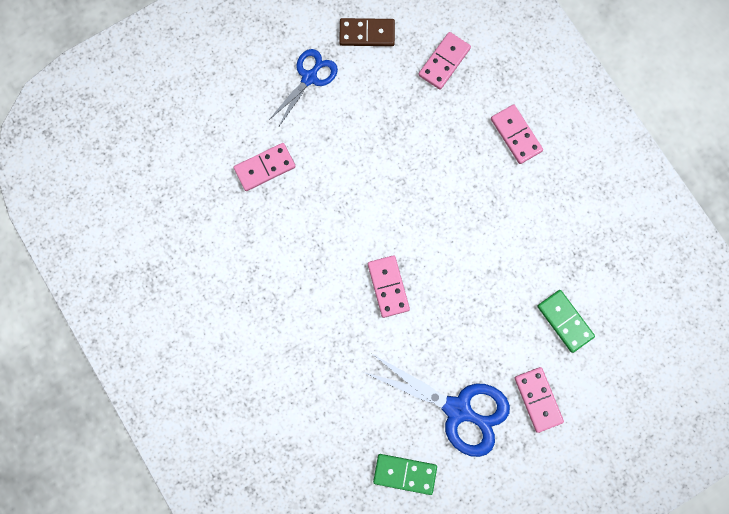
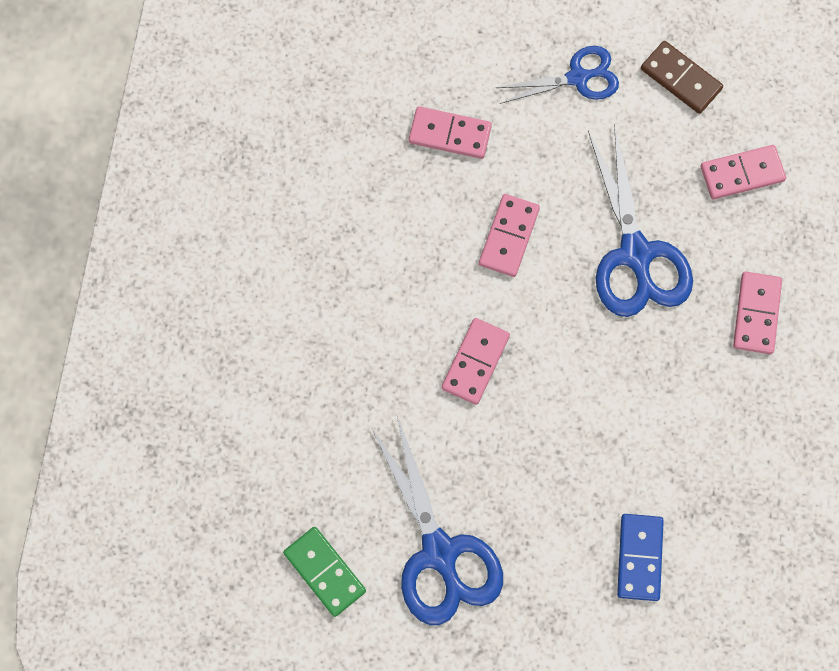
camera: 40 degrees right, 5 degrees down
(424, 153) = (635, 253): none -> blue scissors
(538, 399) = (536, 616): pink domino -> pink domino (508, 236)
(565, 321) = (639, 557): green domino -> blue domino

